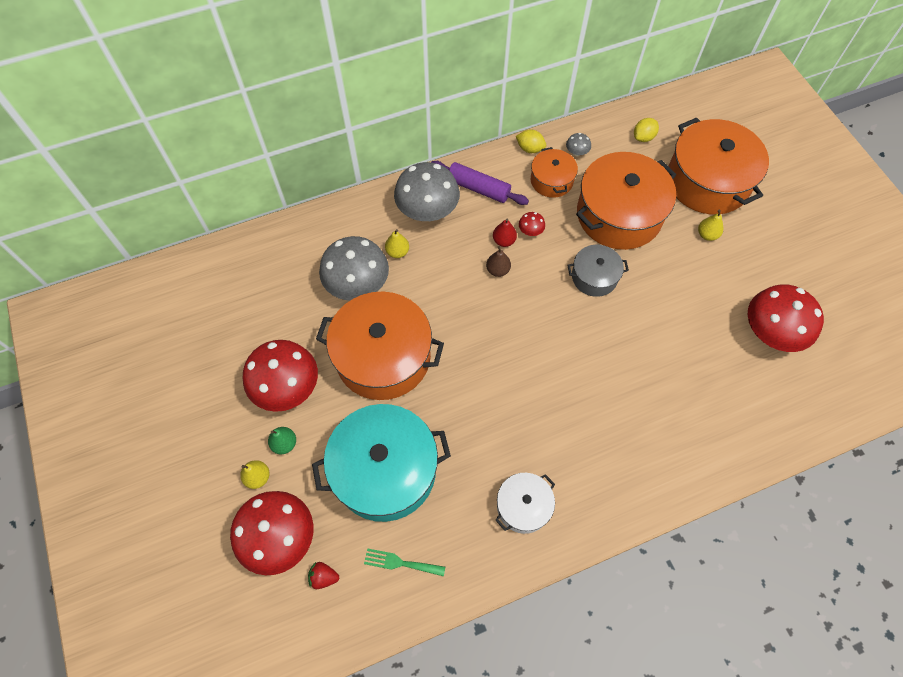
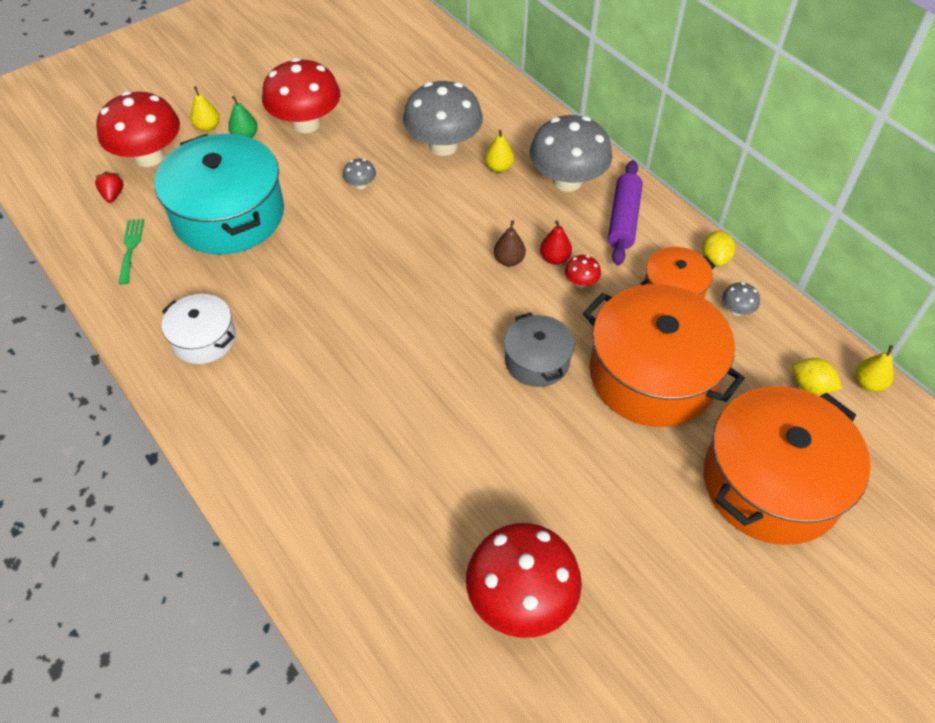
camera: 75 degrees right, 10 degrees down
(383, 357) = (360, 185): orange pot -> grey mushroom
(707, 235) = (667, 492): yellow pear -> yellow pear (868, 383)

